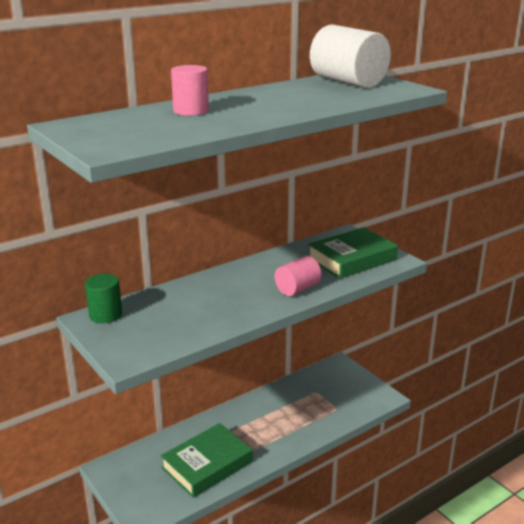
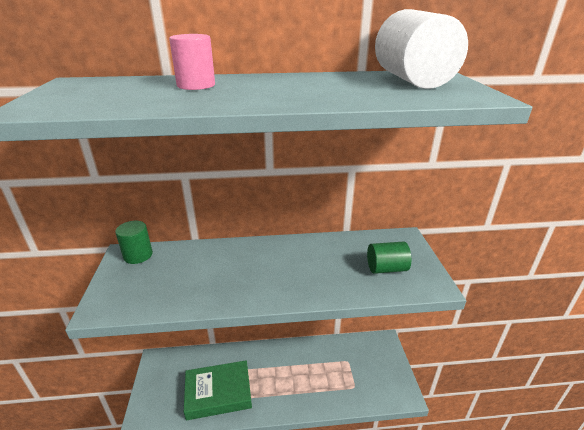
camera: 30 degrees right, 5 degrees up
(297, 289) = (305, 285): pink cylinder -> none
(352, 259) = (386, 268): green book -> green cylinder

